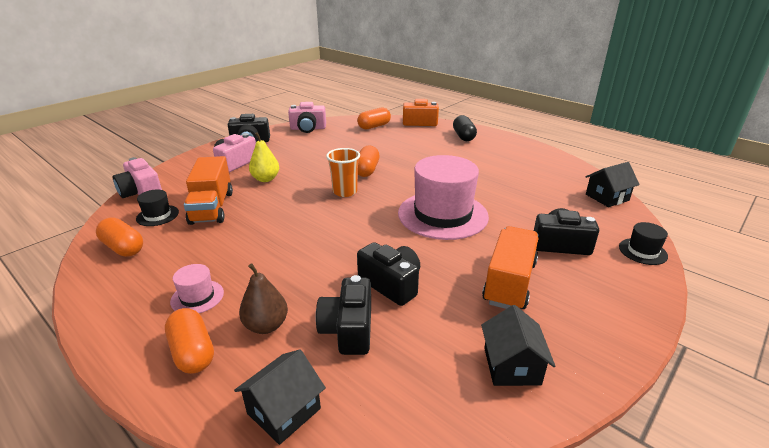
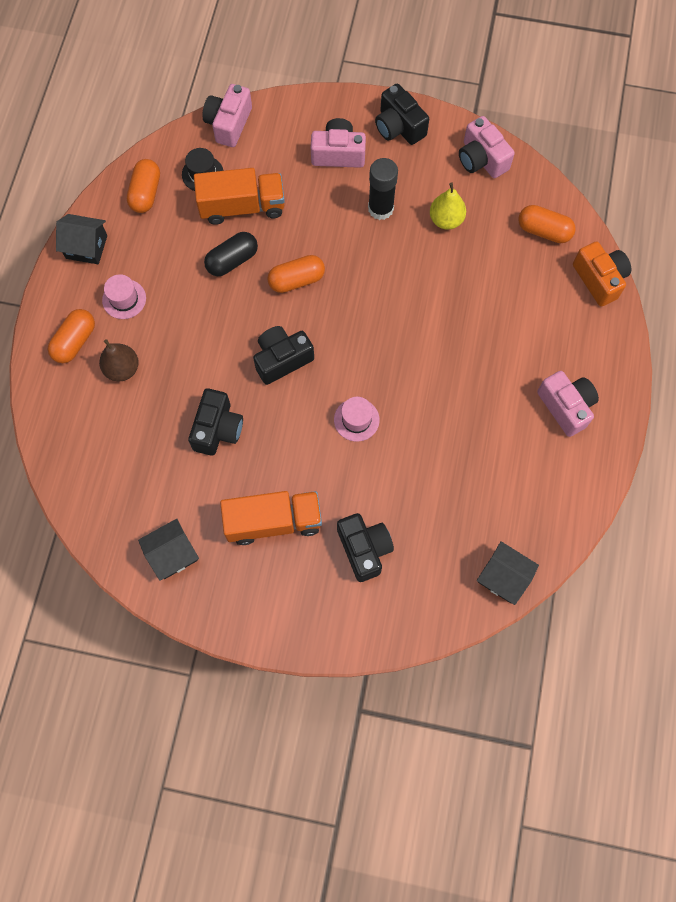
camera: 60 degrees right, 40 degrees up
(212, 207) = (242, 206): orange truck -> orange truck turned 150 degrees counterclockwise
(265, 179) = (324, 210): yellow pear -> yellow pear (446, 220)
(284, 411) = (61, 431): black house -> black house (86, 247)
(294, 161) = (380, 208): none -> black glue stick
(345, 191) = (346, 303): orange cup -> none
(348, 329) = (149, 426): black camera -> black camera (282, 359)
(367, 170) = (408, 295): orange capsule -> orange capsule (296, 280)
(442, 215) = (356, 420): pink hat -> pink hat, size x0.44
(463, 136) = (586, 356): black capsule -> black capsule (232, 260)
(492, 149) = (566, 407): none -> pink camera
(642, 251) = (396, 629): black hat -> none

